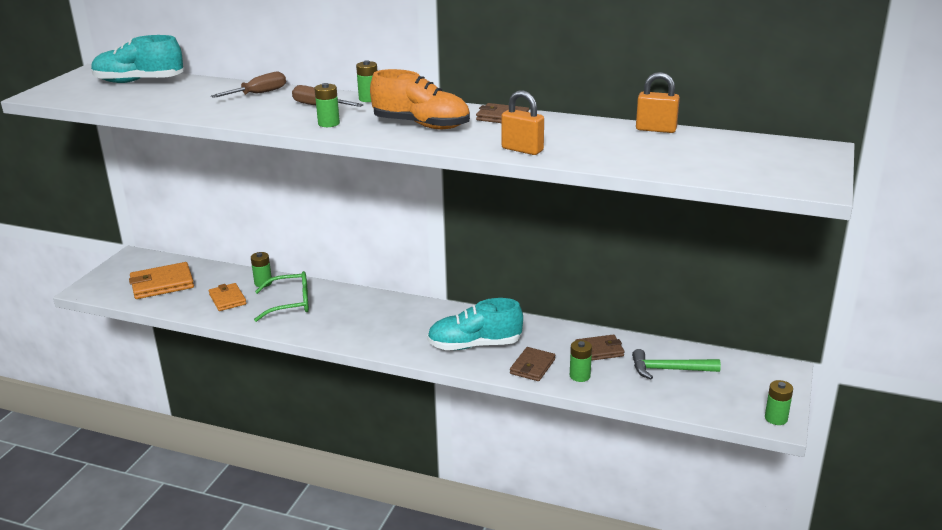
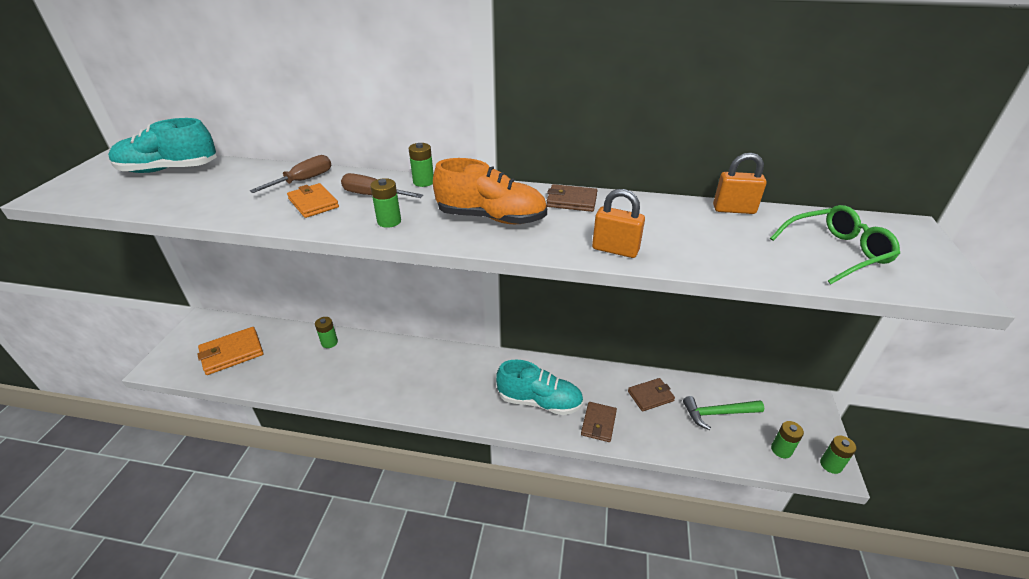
camera: 10 degrees left, 10 degrees up
(227, 299) = (298, 366): orange wallet -> orange wallet (313, 203)
(289, 303) = (358, 366): green glasses -> green glasses (835, 252)
(475, 345) = (539, 401): turquoise shoe -> turquoise shoe turned 150 degrees counterclockwise
(580, 376) = (644, 430): green battery -> green battery (781, 450)

